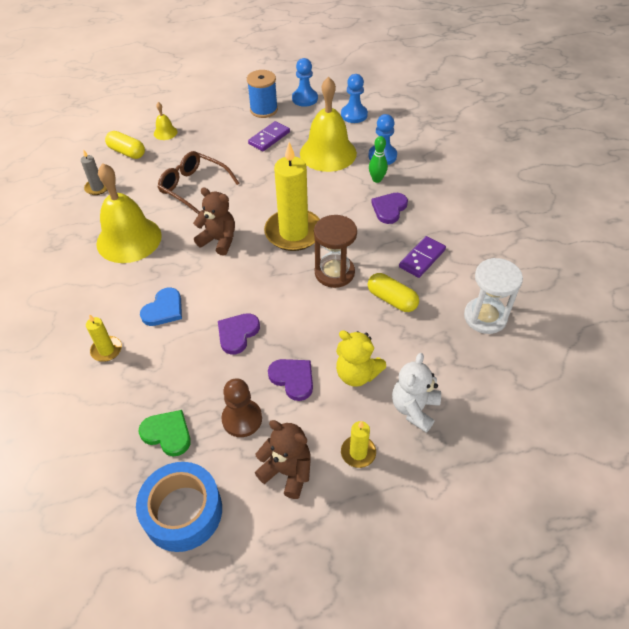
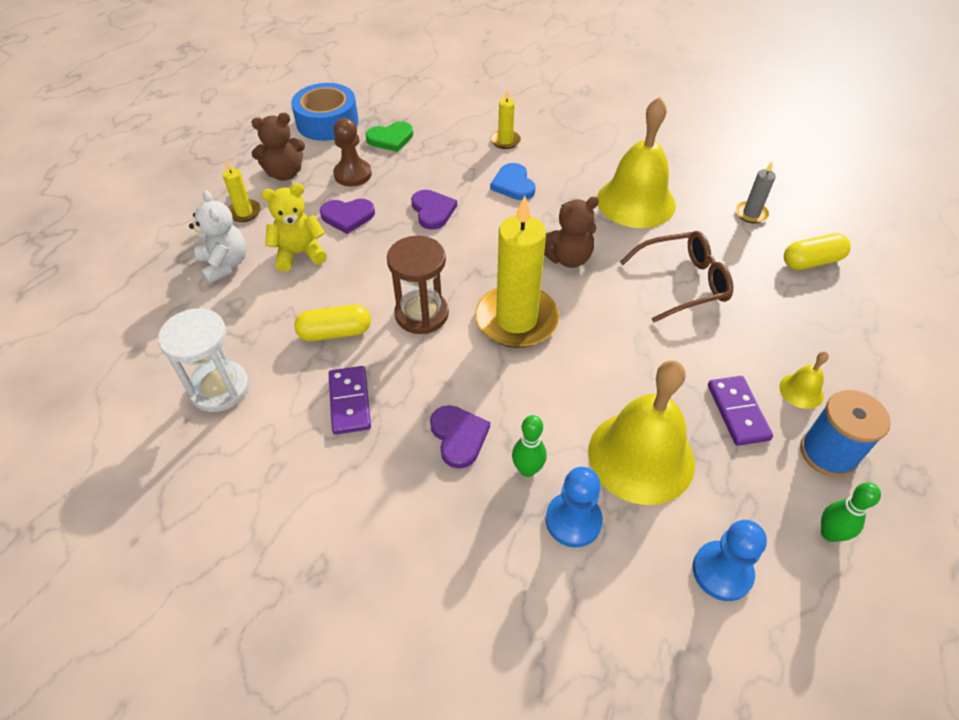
camera: 130 degrees right, 0 degrees up
(165, 132) = (836, 313): yellow bell -> yellow bell (801, 391)
(305, 99) = (829, 534): blue pawn -> green bowling pin

